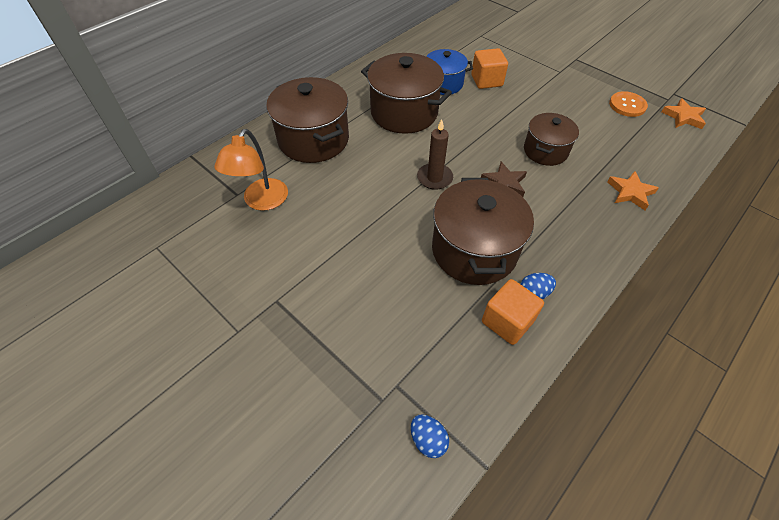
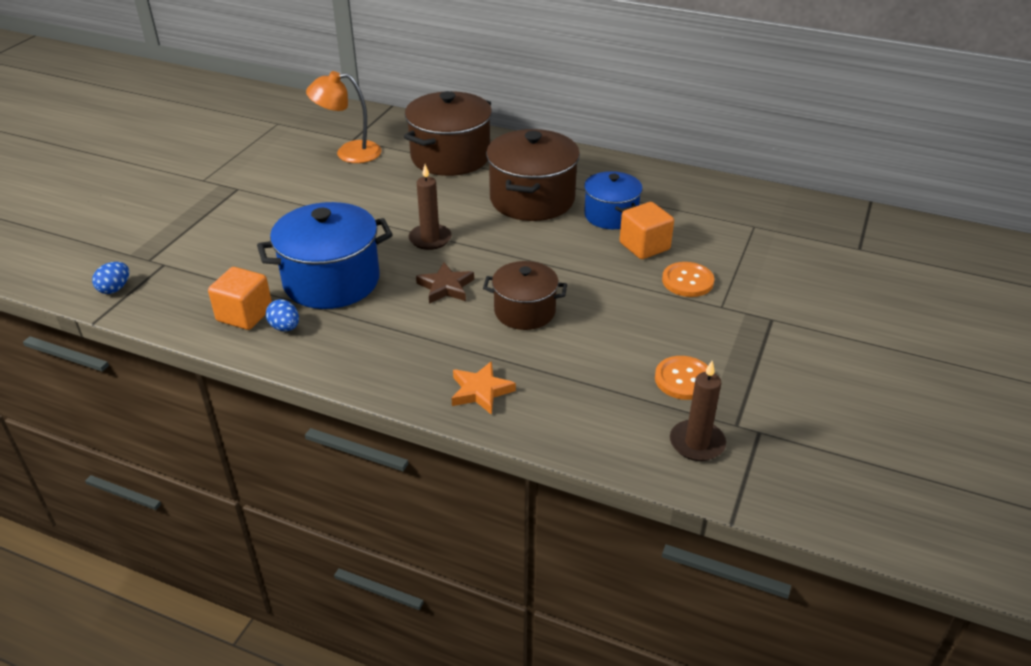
camera: 70 degrees right, 15 degrees down
(474, 250) = (331, 281): brown pot -> blue pot
(531, 75) = (687, 281): none -> orange button
(683, 117) = (697, 443): orange star -> brown candle

